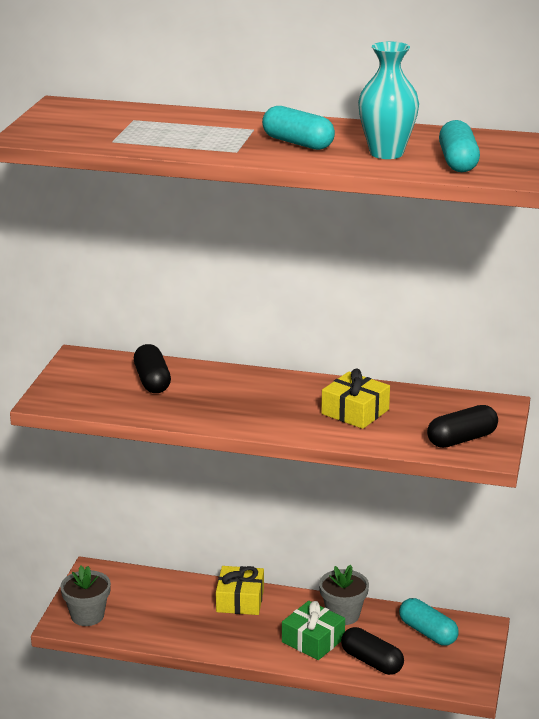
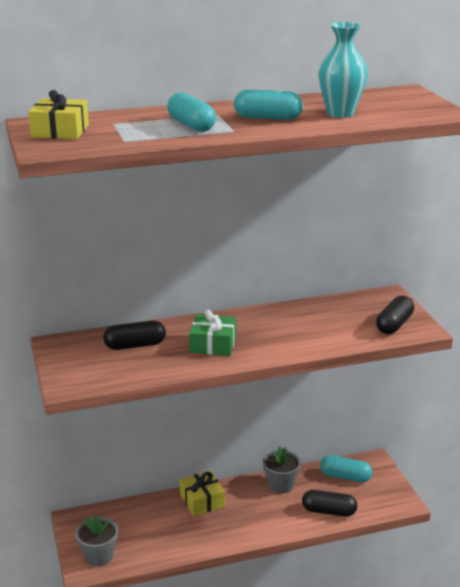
camera: 30 degrees left, 0 degrees up
(152, 381) = (135, 345): black capsule -> black capsule turned 60 degrees counterclockwise
(313, 640) = (277, 511): green gift -> green gift (213, 344)
(355, 412) = (305, 326): yellow gift -> yellow gift (60, 131)
(457, 162) = (396, 110): turquoise capsule -> turquoise capsule (191, 125)

